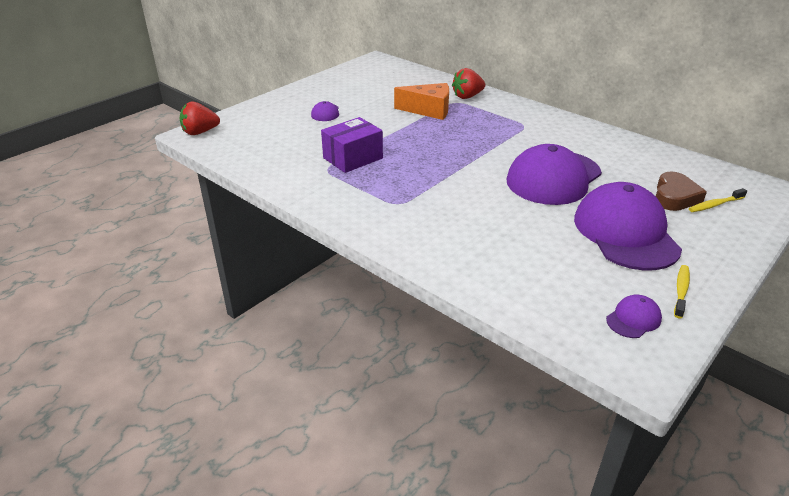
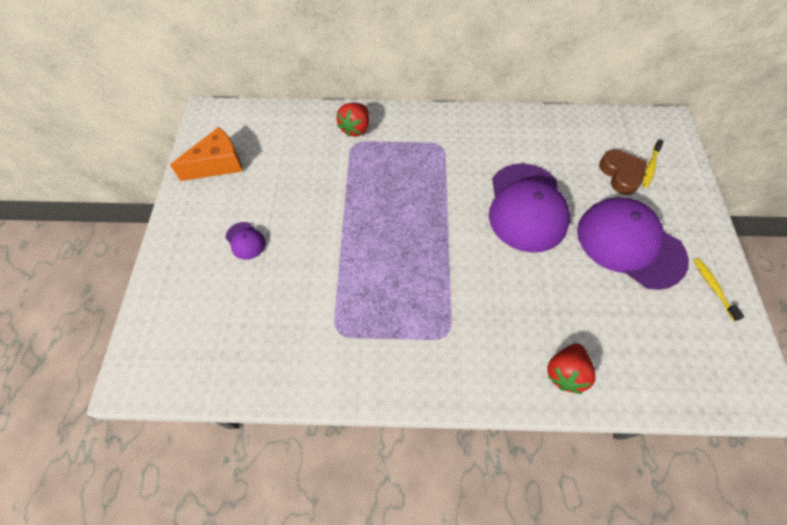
camera: 40 degrees left, 25 degrees up
(200, 132) = (139, 369): red strawberry -> red strawberry (565, 373)
(353, 158) = (345, 297): purple box -> none
(429, 110) = (342, 173): orange cheese -> orange cheese (218, 164)
(633, 319) = (716, 344): purple cap -> none

